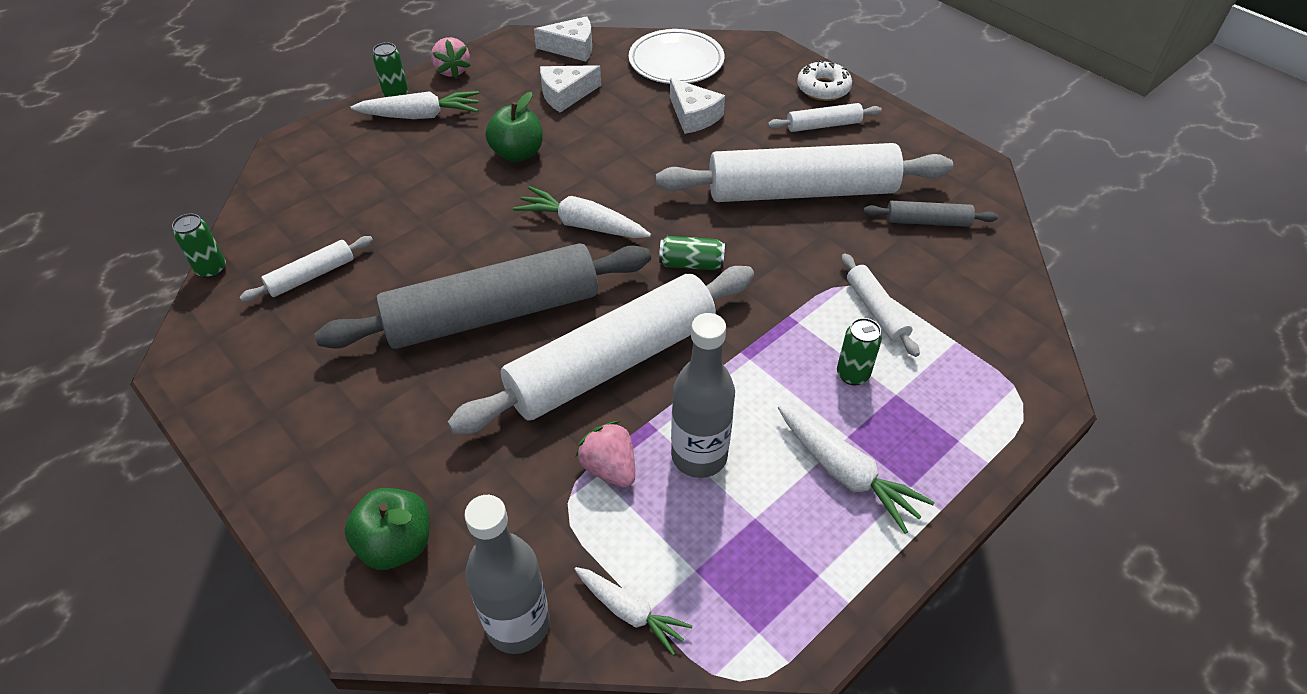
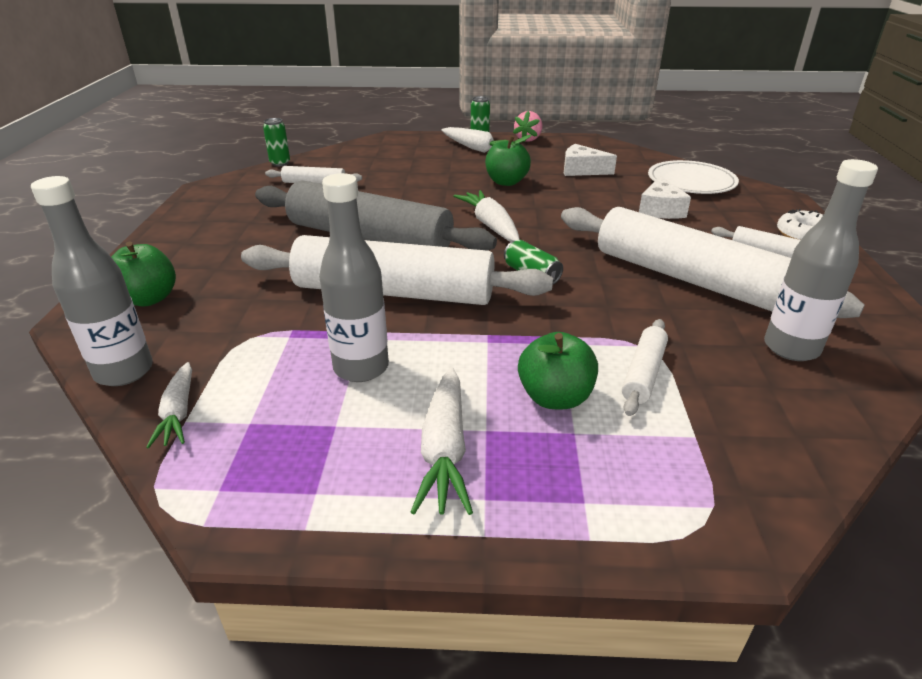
camera: 45 degrees right, 15 degrees down
(572, 48) = (622, 153): white cheese -> none
(609, 468) = (300, 337): pink strawberry -> none
(852, 374) = (555, 397): green can -> green apple
(927, 221) = (791, 348): grey rolling pin -> grey bottle

